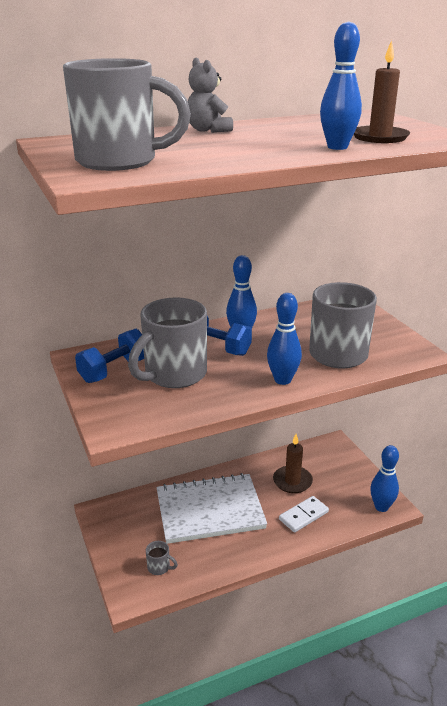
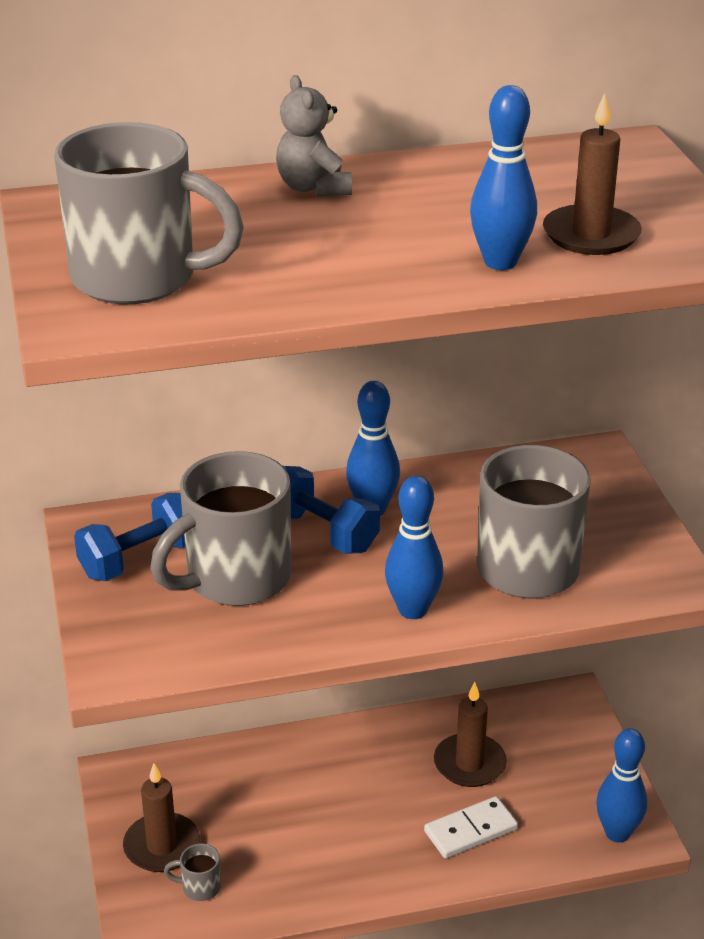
camera: 10 degrees right, 5 degrees up
(132, 547) = (162, 846): none -> brown candle
(159, 567) = (199, 887): grey mug -> grey mug turned 150 degrees clockwise
(210, 510) = (307, 798): white notebook -> none

